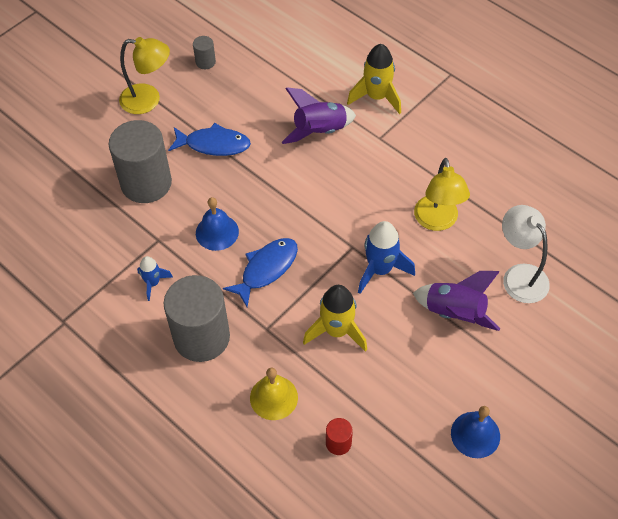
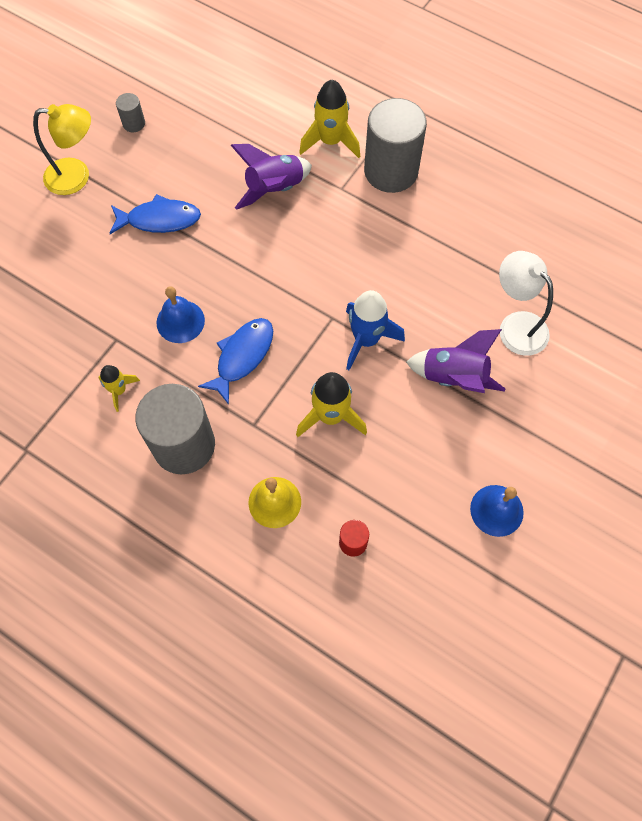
camera: 10 degrees left, 10 degrees up
(146, 183) = (91, 275): grey cylinder -> grey cylinder (391, 171)
(153, 283) = (119, 390): blue rocket -> yellow rocket
(437, 221) = (419, 276): yellow lamp -> none

